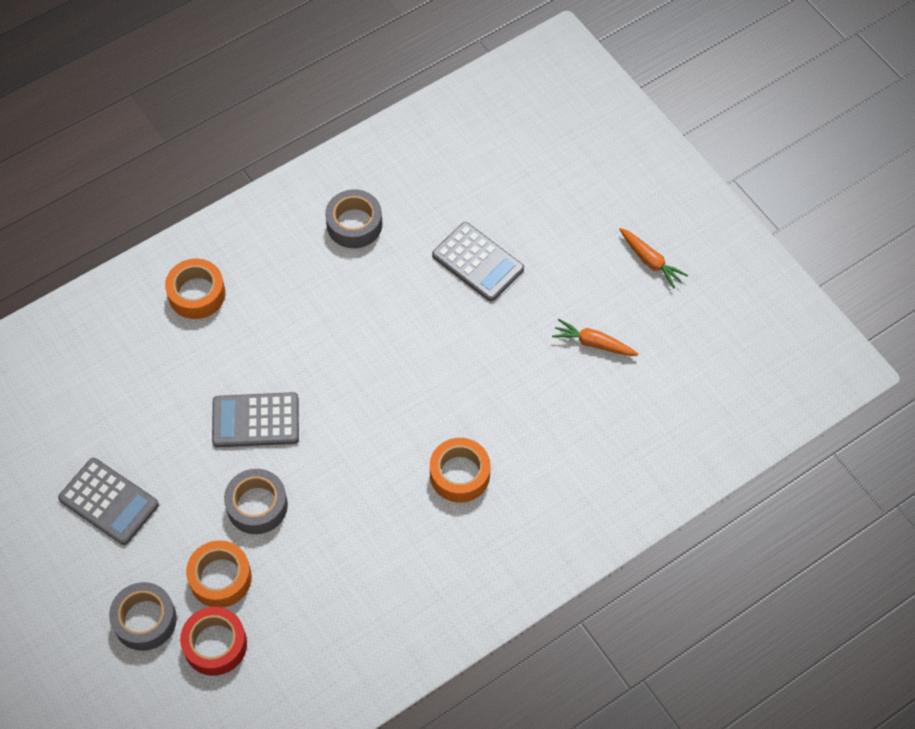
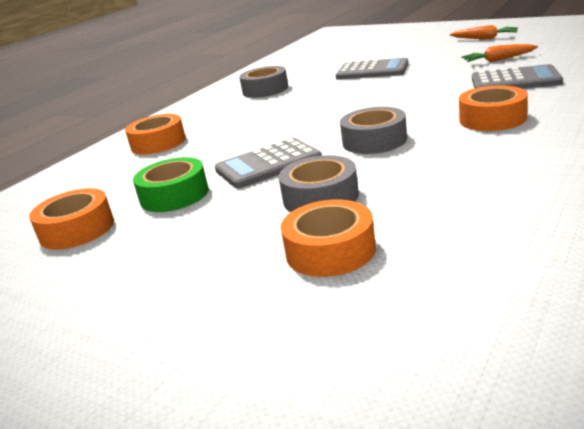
camera: 20 degrees left, 35 degrees down
(82, 426) = (77, 229): none -> orange tape
(109, 501) = (137, 258): grey calculator -> grey calculator (515, 81)
(145, 620) = (258, 323): grey tape -> grey tape (374, 141)
(166, 421) = (174, 195): none -> green tape
(215, 644) = (384, 300): red tape -> none

